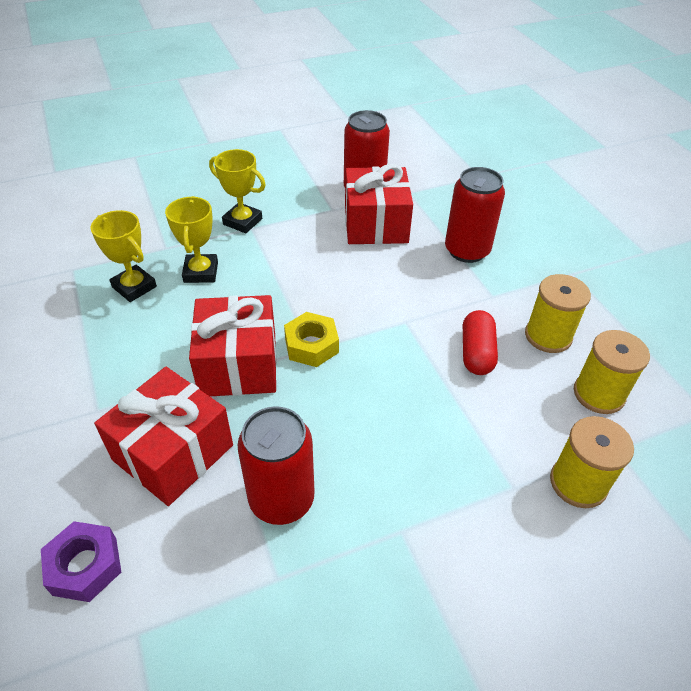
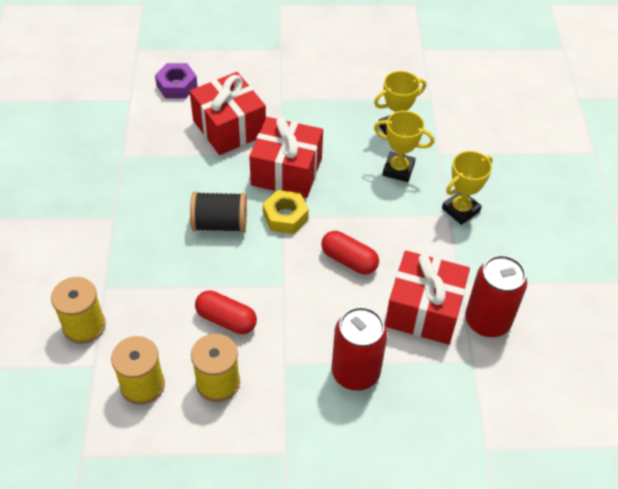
camera: 110 degrees right, 5 degrees up
(281, 499) = (168, 169): red can -> none
(346, 281) = (349, 260): none -> red capsule
(352, 403) = (220, 224): none -> black spool

